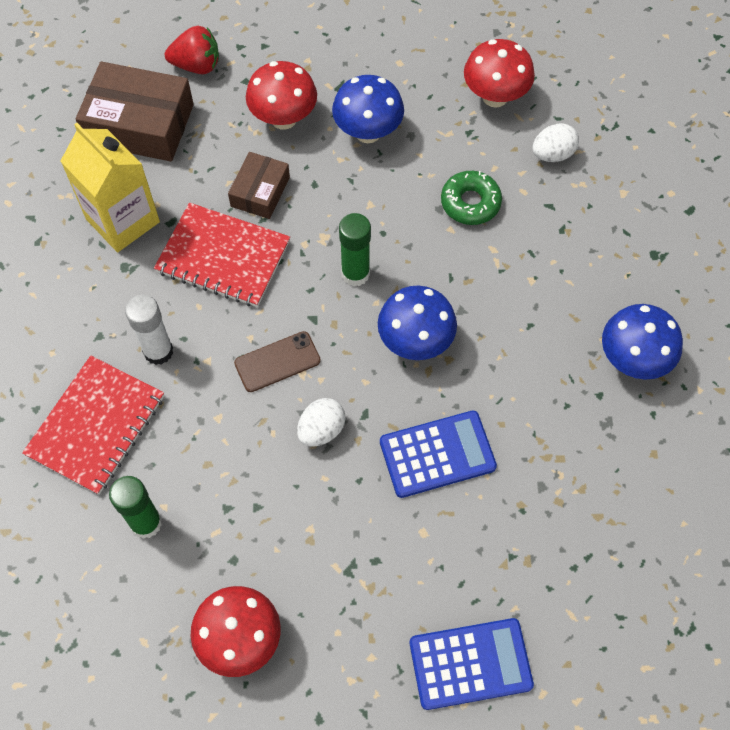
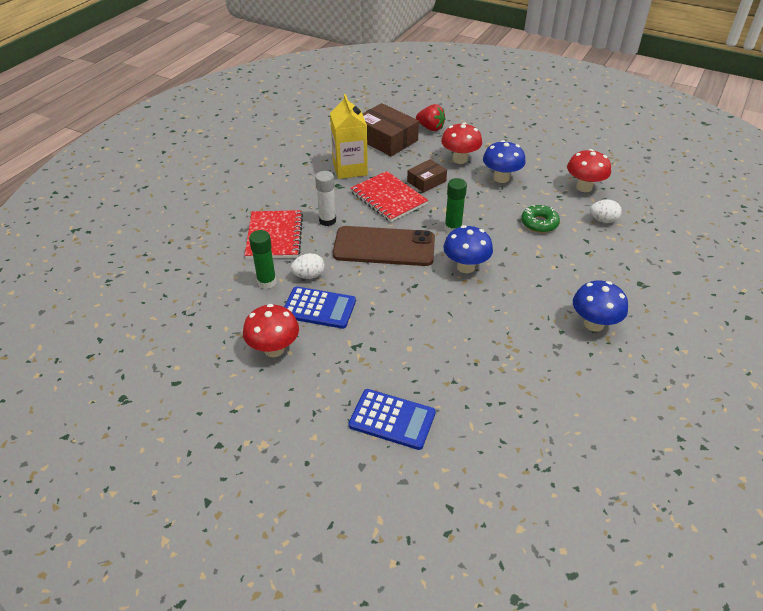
camera: 30 degrees right, 20 degrees down
(96, 426) = (274, 236): red notebook -> red notebook turned 60 degrees counterclockwise
(277, 362) = (384, 247): brown phone -> brown phone, size x2.04
(321, 430) = (386, 282): white egg -> white egg (309, 275)
(437, 454) = (443, 318): blue calculator -> blue calculator (319, 308)

